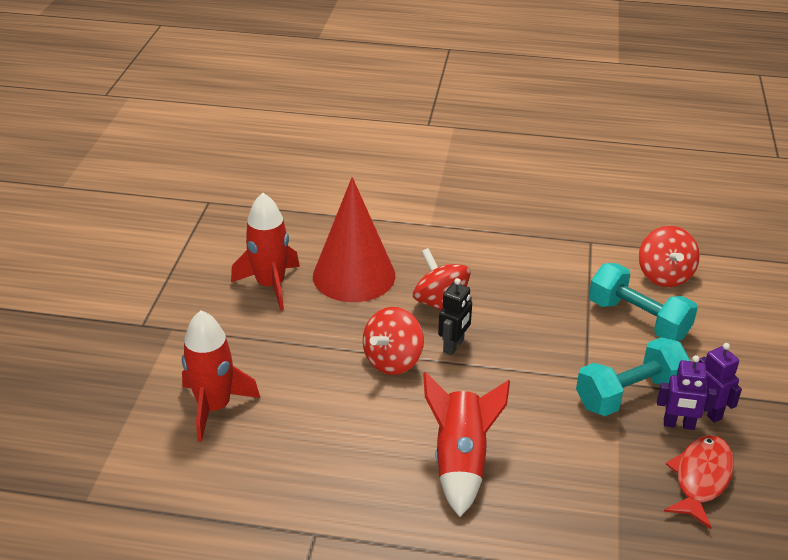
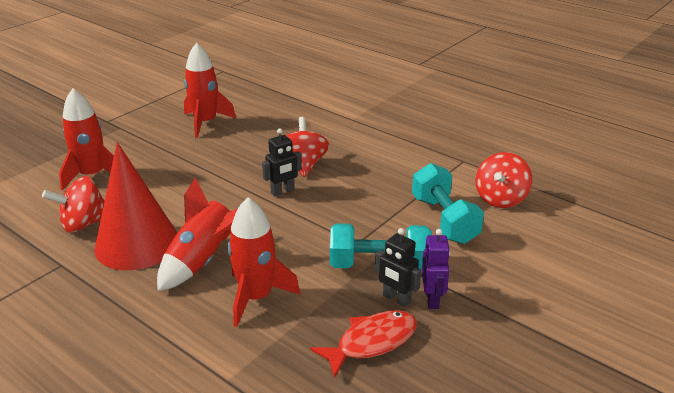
camera: 30 degrees right, 5 degrees down
(354, 275) = (264, 132): red cone -> red cone (137, 243)
(393, 361) = (231, 187): red spinning top -> red spinning top (84, 224)
(555, 479) = (256, 297): none -> red rocket
(678, 424) = (396, 299): purple robot -> black robot

